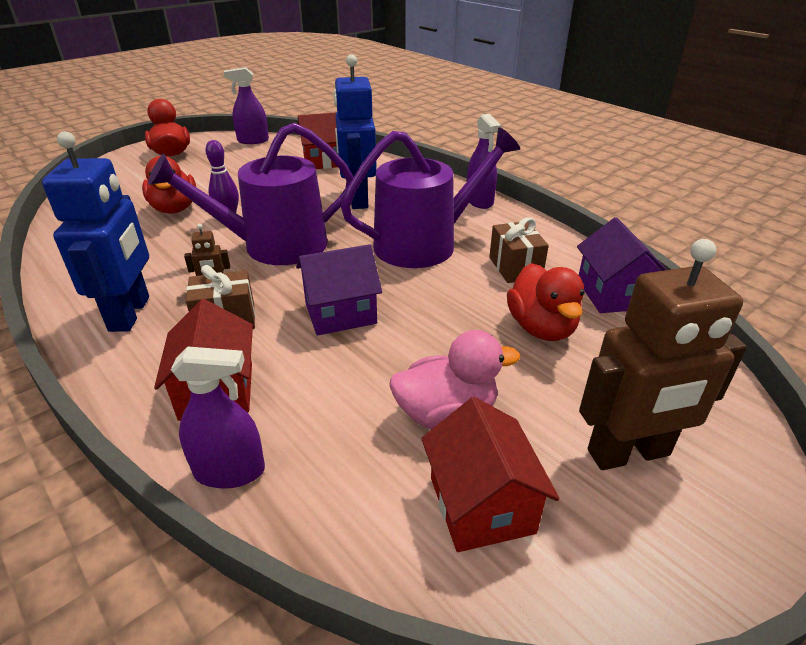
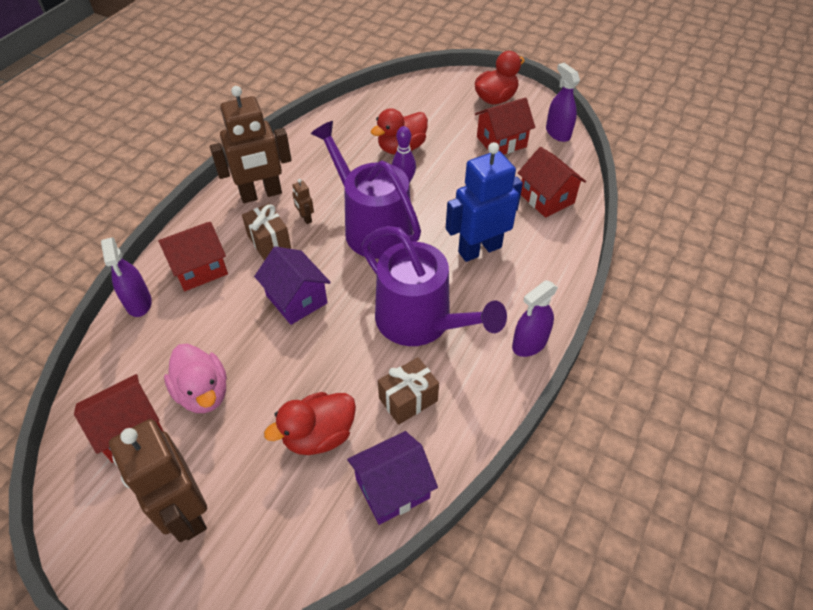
camera: 70 degrees right, 15 degrees up
(130, 314) = (261, 194): blue robot -> brown robot
(233, 163) = (501, 142): none -> red house

